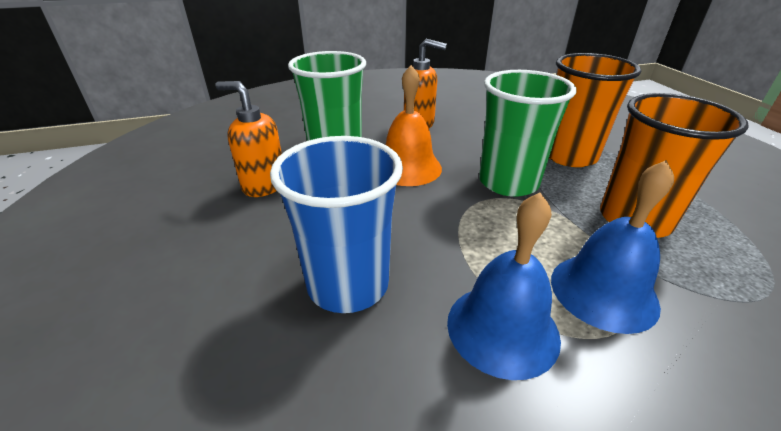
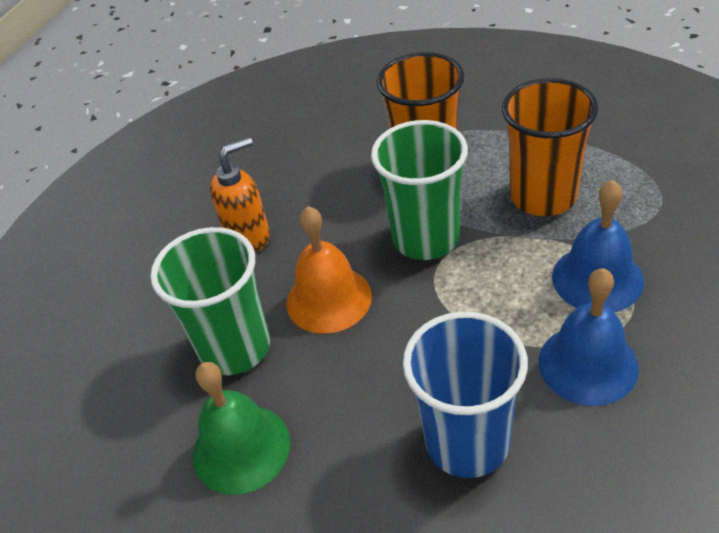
camera: 45 degrees left, 10 degrees up
(264, 185) = (241, 448): orange soap dispenser -> green bell

